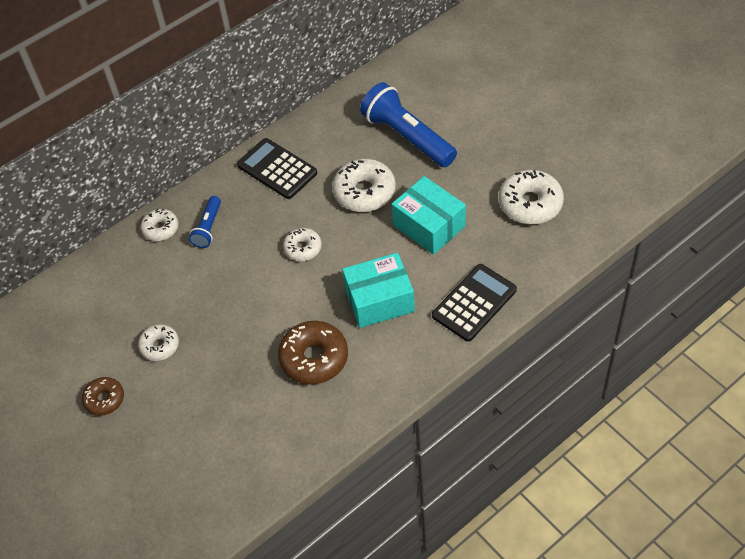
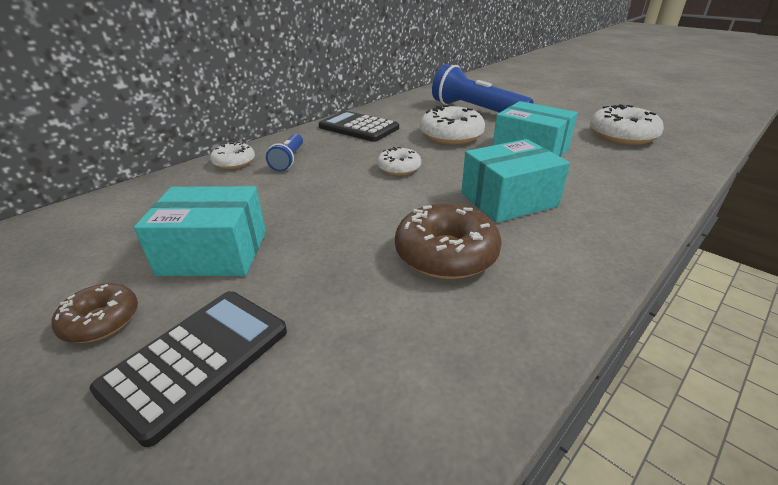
camera: 10 degrees left, 20 degrees down
(160, 346) = (214, 253): white donut -> turquoise box
(474, 303) = (627, 197): black calculator -> black calculator (197, 359)

